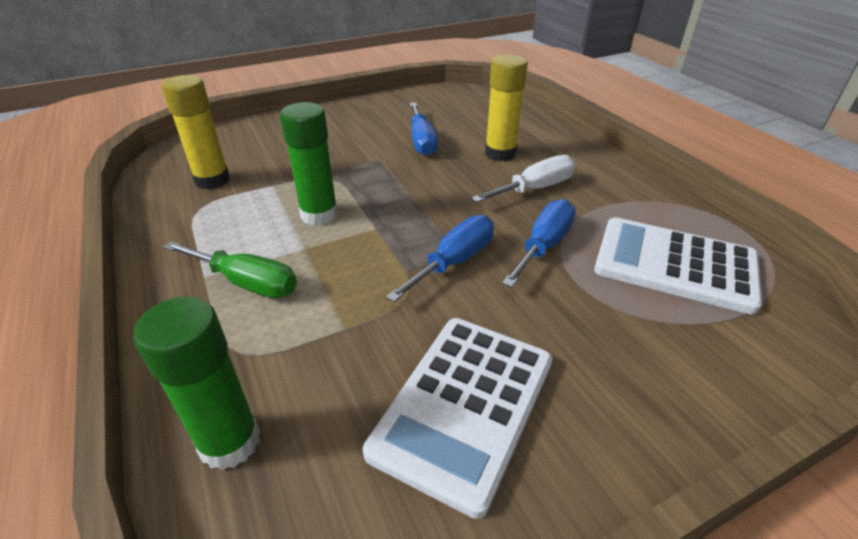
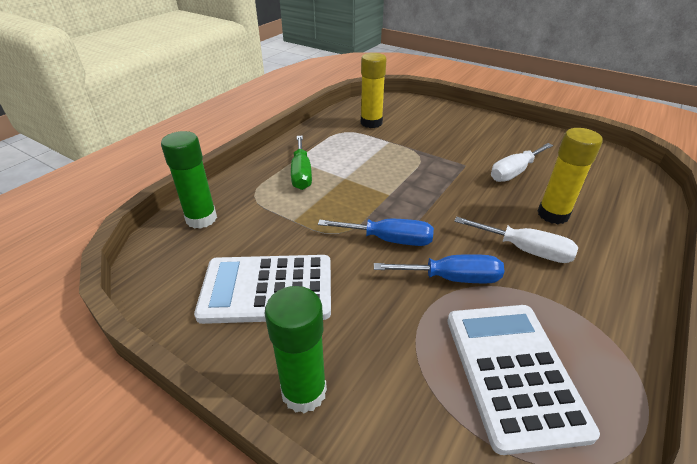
camera: 60 degrees right, 0 degrees up
(319, 215) = (379, 169): green glue stick -> green glue stick (304, 391)
(422, 141) = (514, 172): blue screwdriver -> white screwdriver

